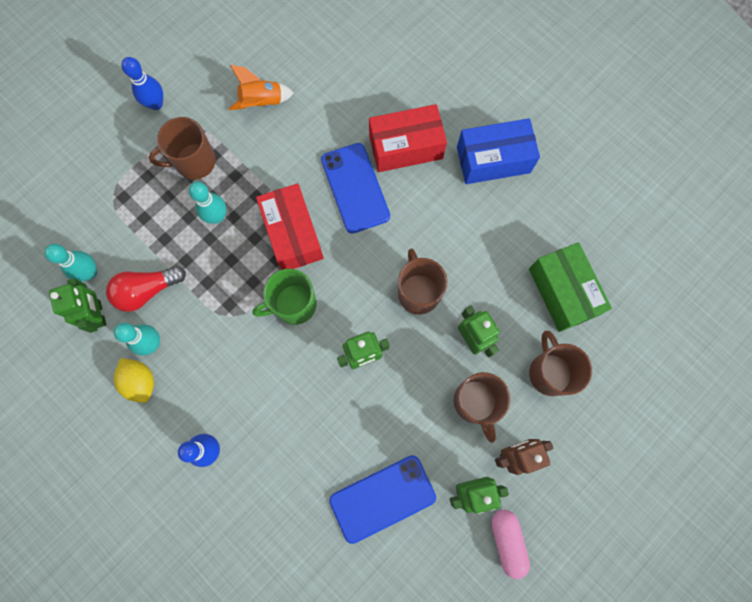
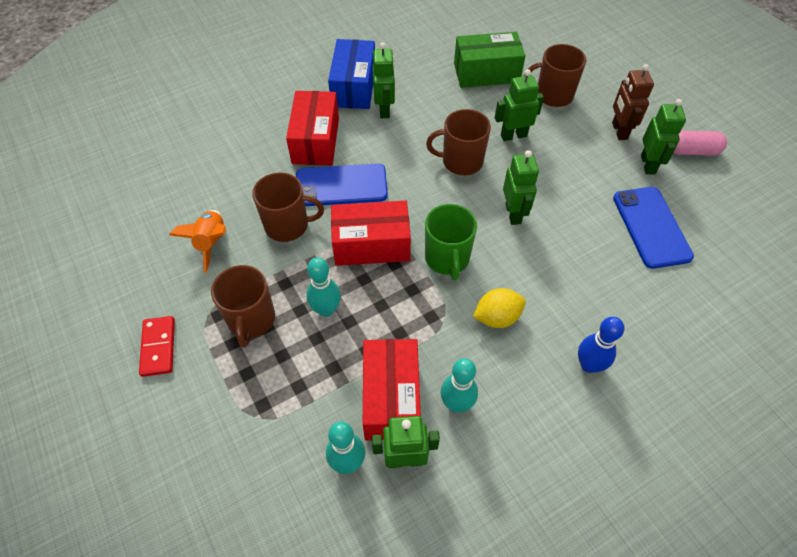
camera: 75 degrees left, 20 degrees down
(140, 381) = (500, 424): yellow lemon -> yellow lemon (497, 317)
(147, 290) = (391, 398): red light bulb -> red box
(156, 104) = (158, 347): blue bowling pin -> red domino
(469, 199) = (384, 110): none -> green robot
(475, 402) = (571, 145): brown mug -> brown mug (288, 225)

